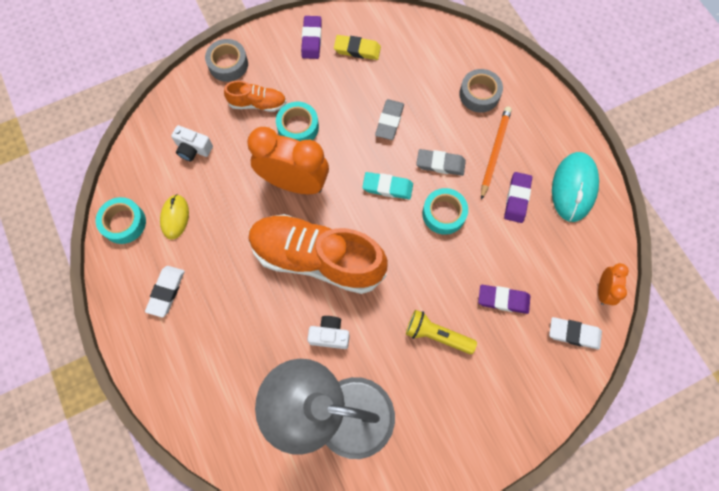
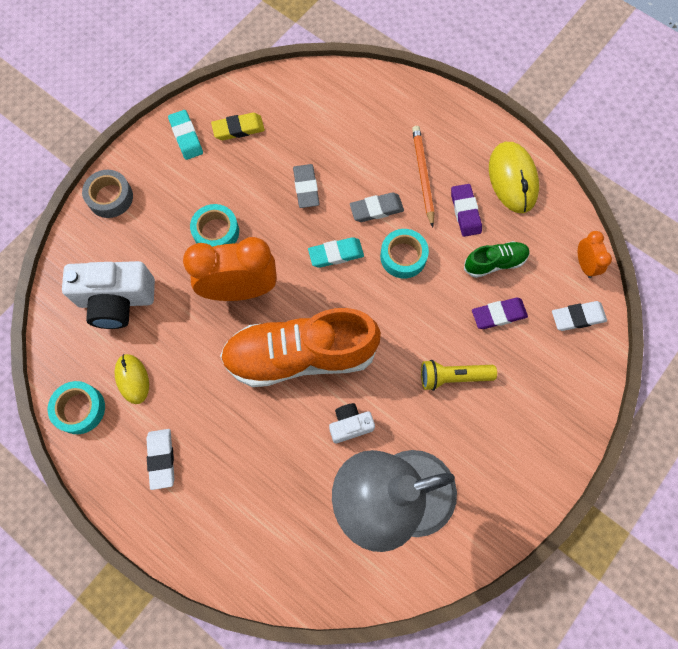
camera: 25 degrees left, 0 degrees up
(193, 149) = (116, 300): white camera -> white camera, size x1.91
(257, 104) = (162, 225): orange shoe -> none
(311, 39) = (186, 137): purple eraser -> turquoise eraser
(479, 94) = (381, 125): grey tape -> none
(521, 253) = (494, 263): none -> green shoe
(574, 188) = (512, 179): turquoise mouse -> yellow mouse

